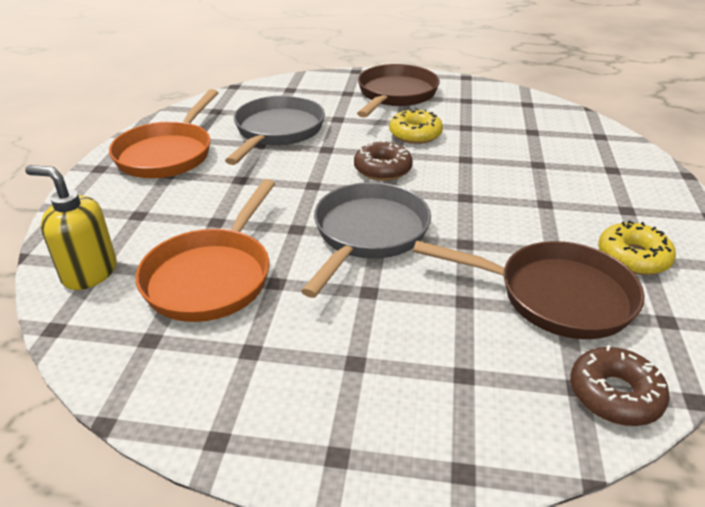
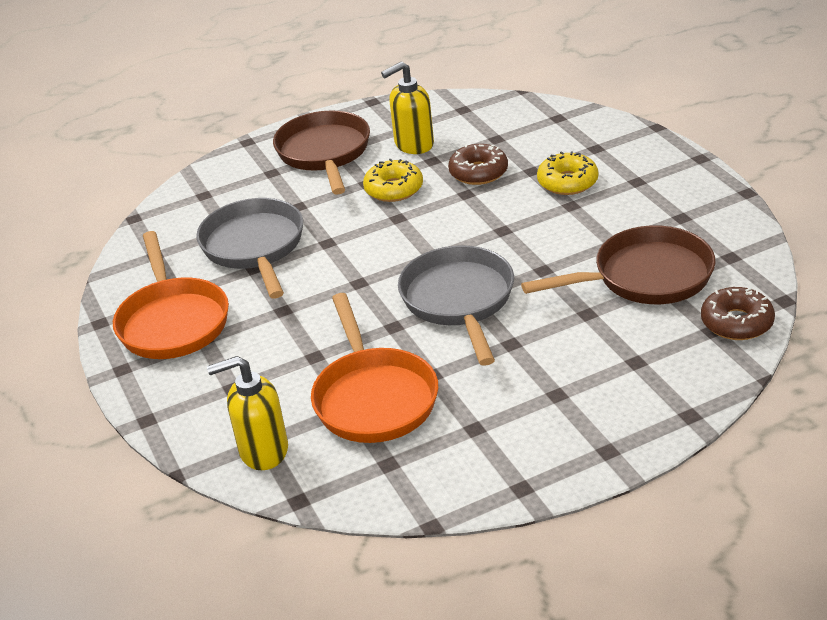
camera: 30 degrees left, 0 degrees up
(382, 169) = (404, 238): brown donut -> brown donut (478, 172)
(464, 112) = (413, 144): none -> yellow soap dispenser
(633, 257) = (672, 220): yellow donut -> yellow donut (567, 182)

